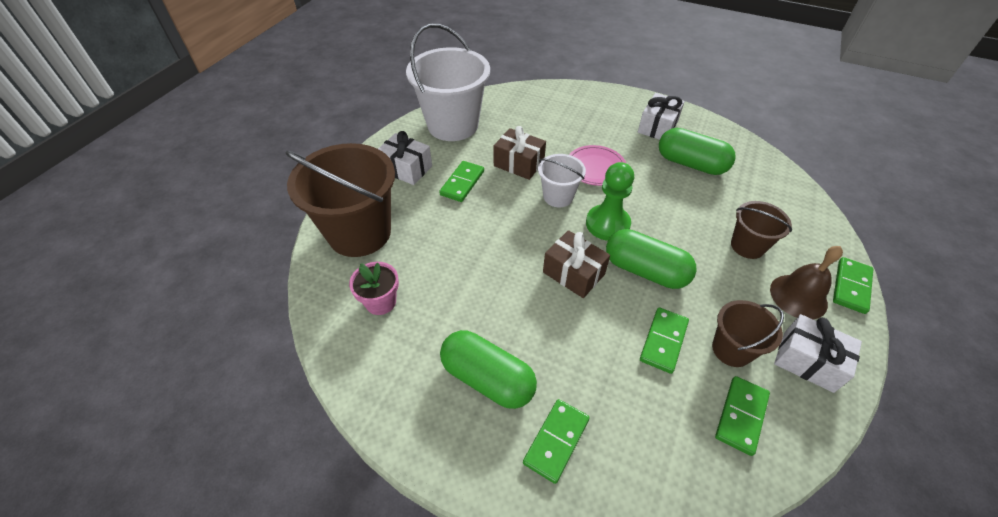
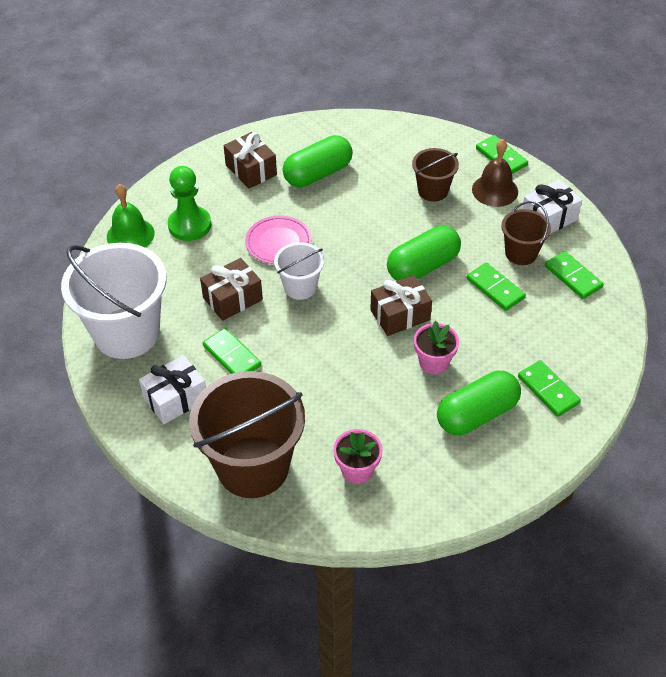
camera: 65 degrees left, 0 degrees up
(532, 319) = (434, 362): none -> pink flower pot
(542, 95) = (130, 235): none -> green bell
(607, 224) = (357, 267): green pawn -> green pawn (189, 225)
(657, 127) = (251, 170): white gift -> brown gift

